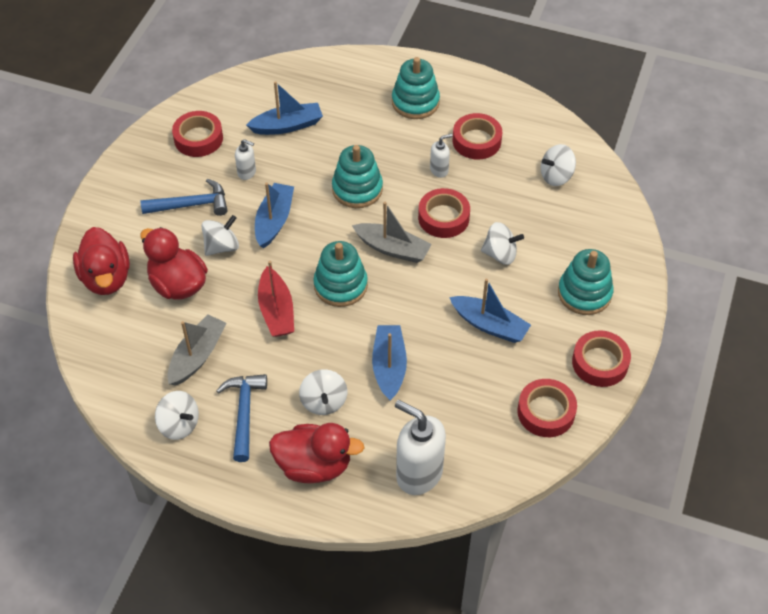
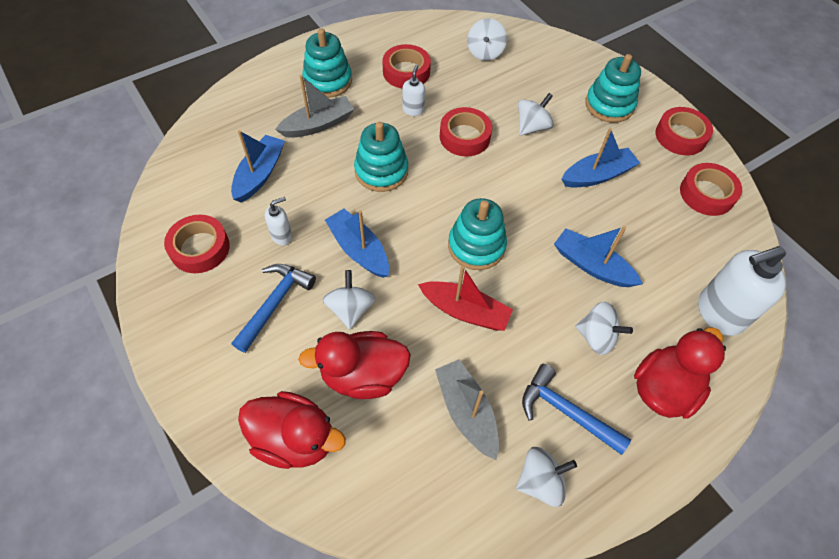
camera: 55 degrees left, 5 degrees up
(392, 248) = (467, 187): grey boat -> grey boat (318, 125)

